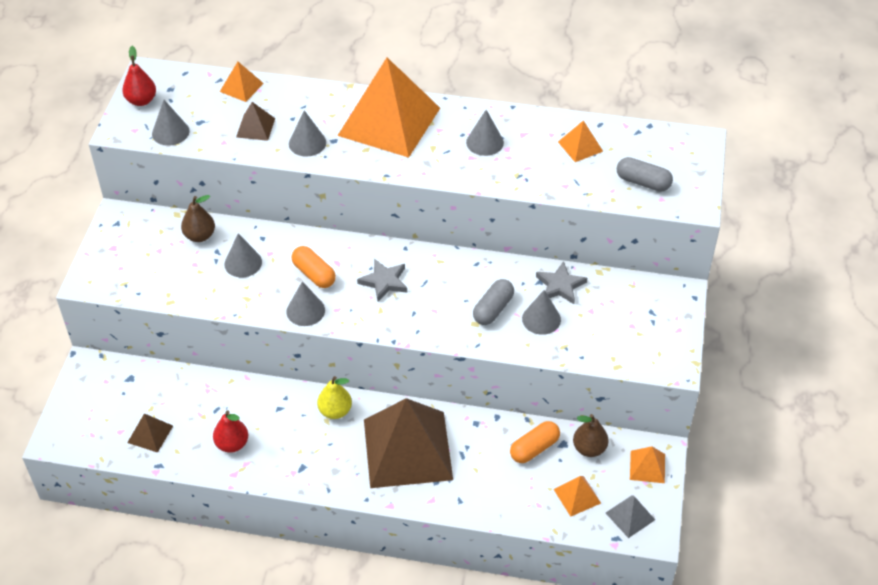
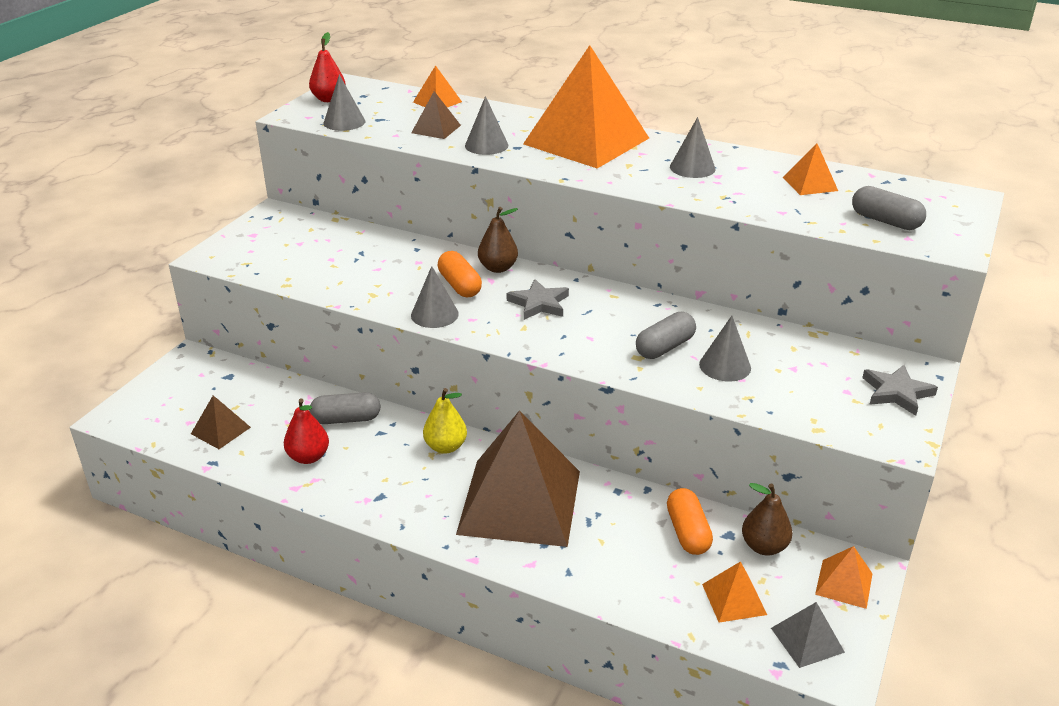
camera: 15 degrees right, 15 degrees down
(200, 236) = (349, 238): brown pear -> brown pear (498, 268)
(243, 263) = (384, 265): grey cone -> none
(247, 401) = (346, 419): none -> grey capsule
(534, 448) = (687, 532): orange capsule -> orange capsule turned 75 degrees counterclockwise
(560, 286) = (758, 339): grey star -> grey star (896, 393)

